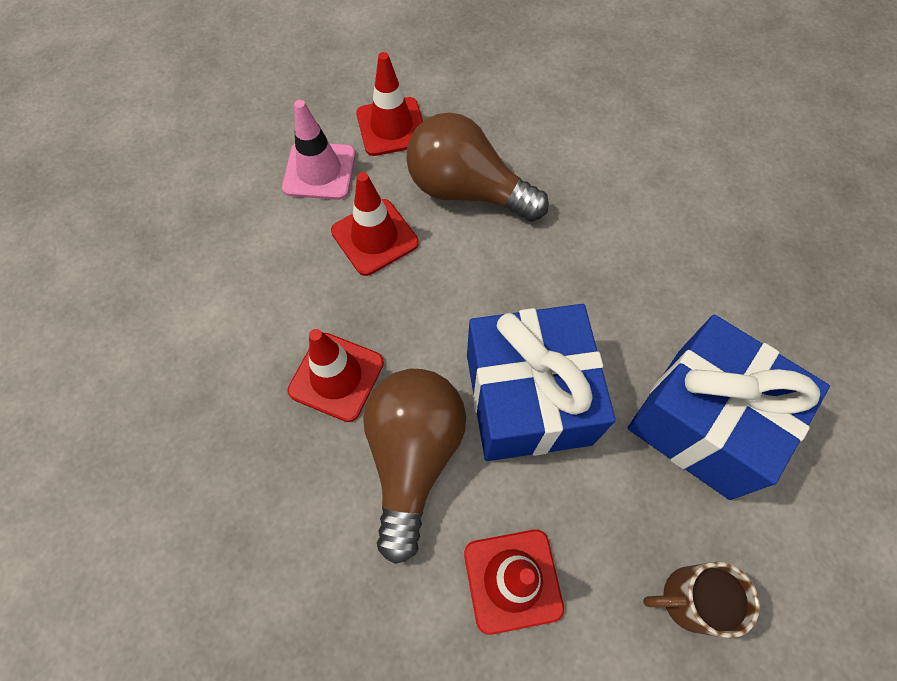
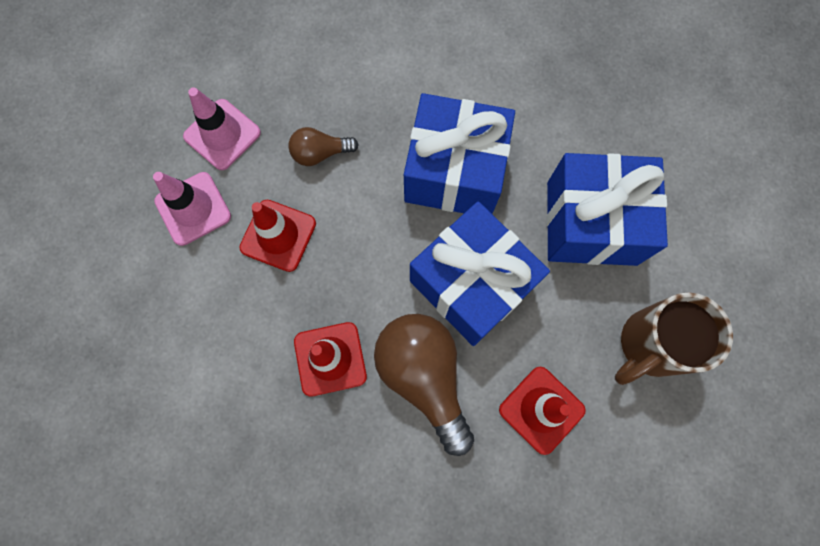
camera: 35 degrees left, 10 degrees up
(391, 127) = (222, 134): red traffic cone -> pink traffic cone
(467, 191) = (320, 153): brown light bulb -> brown light bulb, size x0.52
(586, 282) = (454, 172): none -> blue gift
(688, 599) = (650, 345): brown mug -> brown mug, size x1.53

